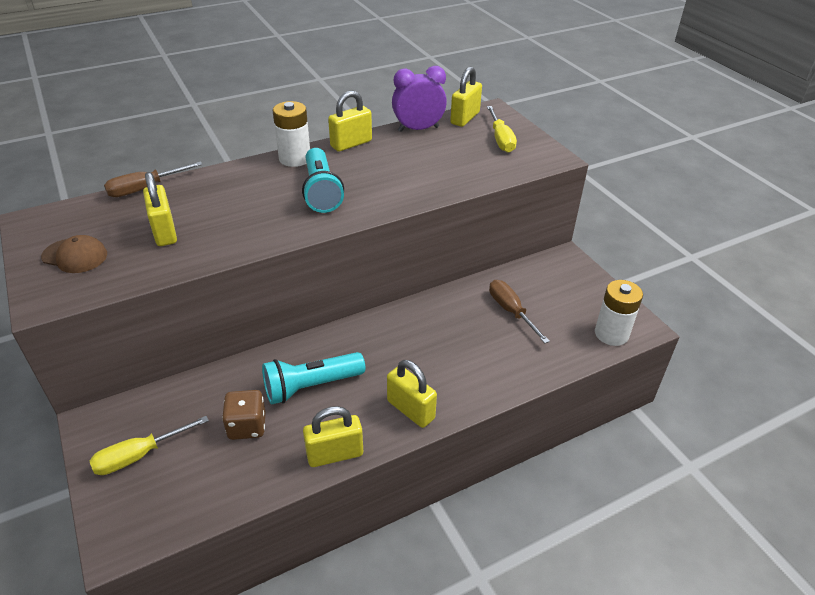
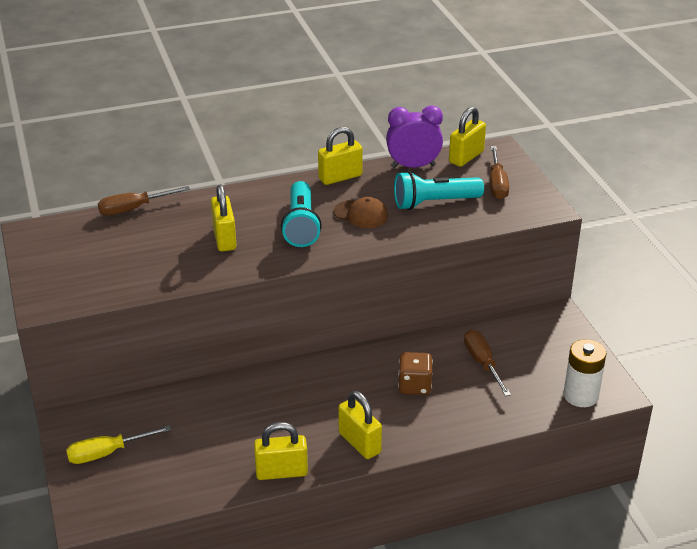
camera: 10 degrees right, 5 degrees down
(75, 256) = (69, 268): brown cap -> brown cap (361, 214)
(165, 232) = (149, 253): yellow padlock -> yellow padlock (224, 238)
(247, 426) = (205, 440): brown dice -> brown dice (414, 386)
(295, 159) = (281, 189): white battery -> none
(311, 386) = (269, 412): turquoise flashlight -> turquoise flashlight (434, 203)
(501, 139) = (497, 184): yellow screwdriver -> brown screwdriver

